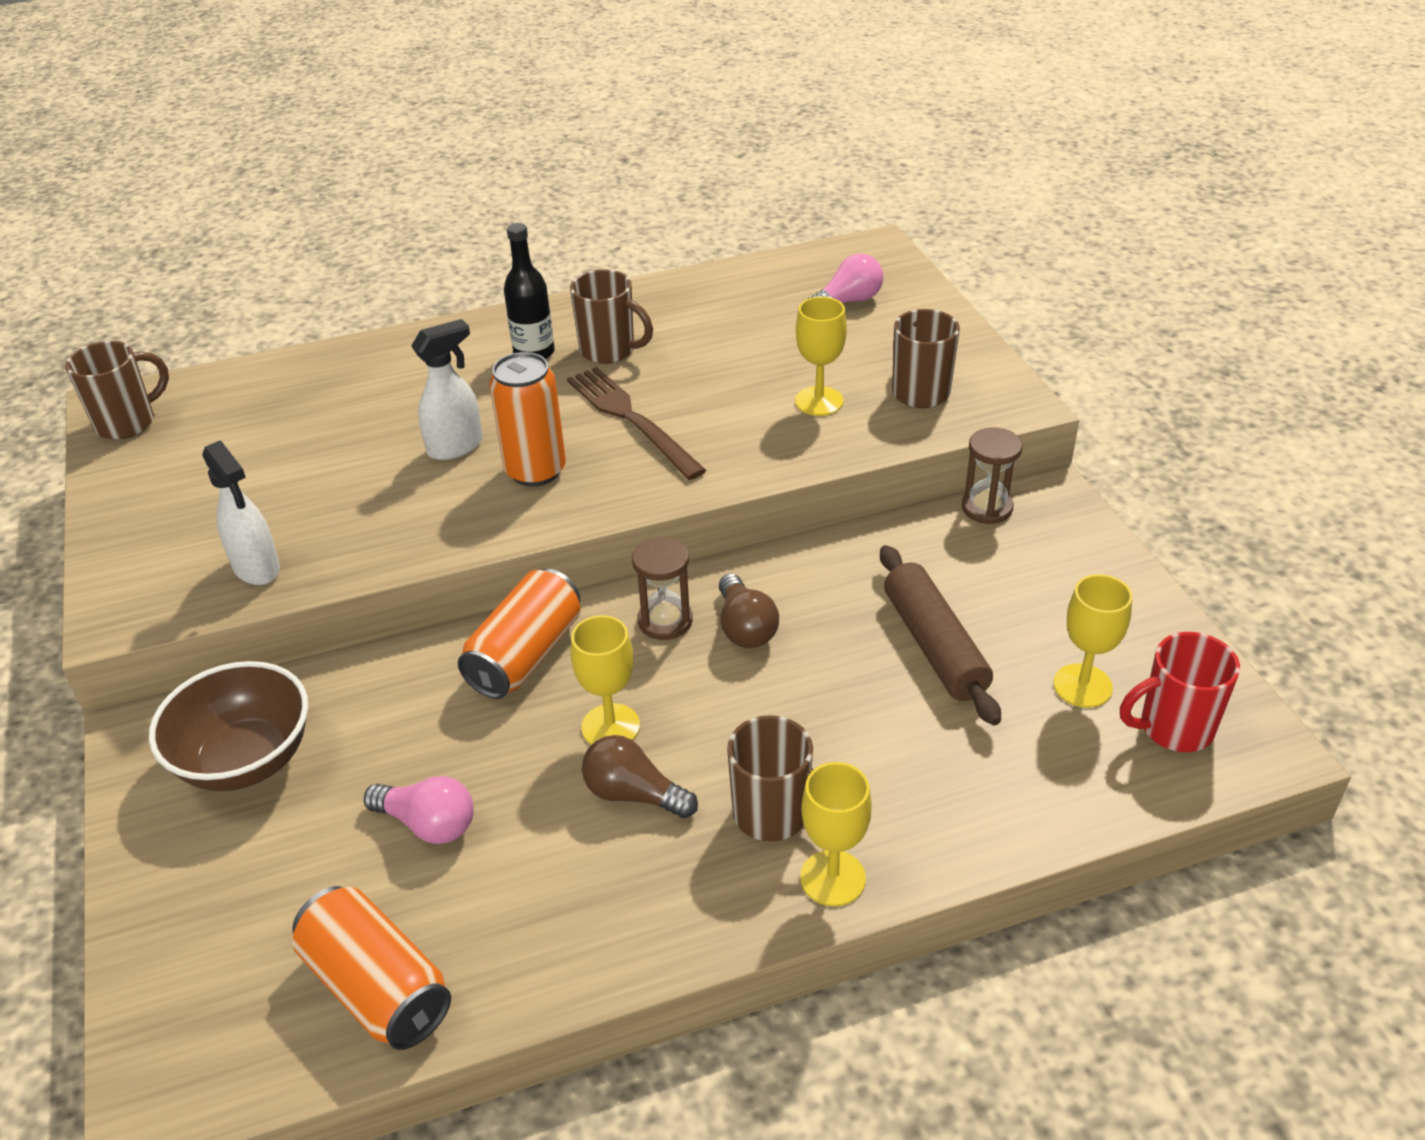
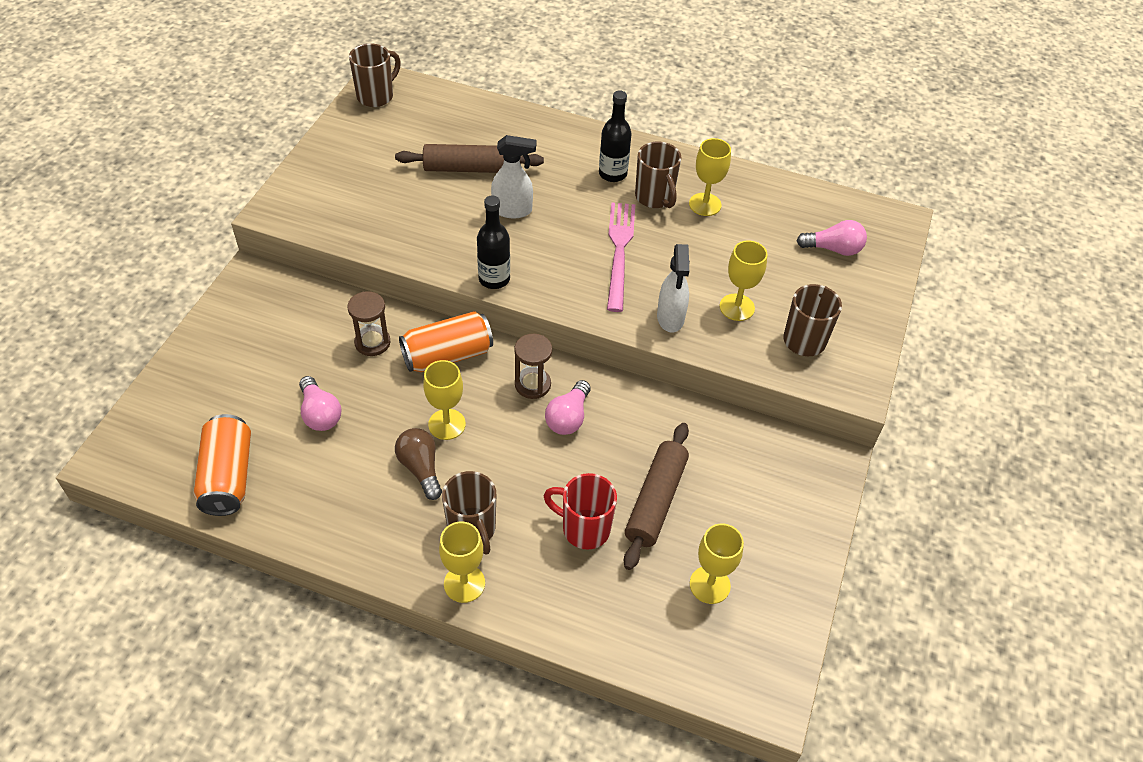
camera: 35 degrees right, 10 degrees up
(128, 423) = (376, 96): brown mug -> brown mug turned 45 degrees counterclockwise
(246, 760) = (278, 323): brown bowl -> none
(257, 568) = (355, 223): white spray bottle -> white spray bottle (670, 318)
(350, 434) = (470, 168): none -> brown rolling pin
(516, 525) = (494, 279): none -> black bottle
(535, 471) = (536, 252): orange can -> none
(631, 419) = (619, 251): brown fork -> pink fork
(671, 329) = (705, 204): none -> yellow goblet
(745, 627) = (568, 417): brown light bulb -> pink light bulb
(987, 508) = (783, 440): brown hourglass -> brown hourglass (372, 342)
(1173, 728) = (731, 647): red mug -> red mug (584, 528)

